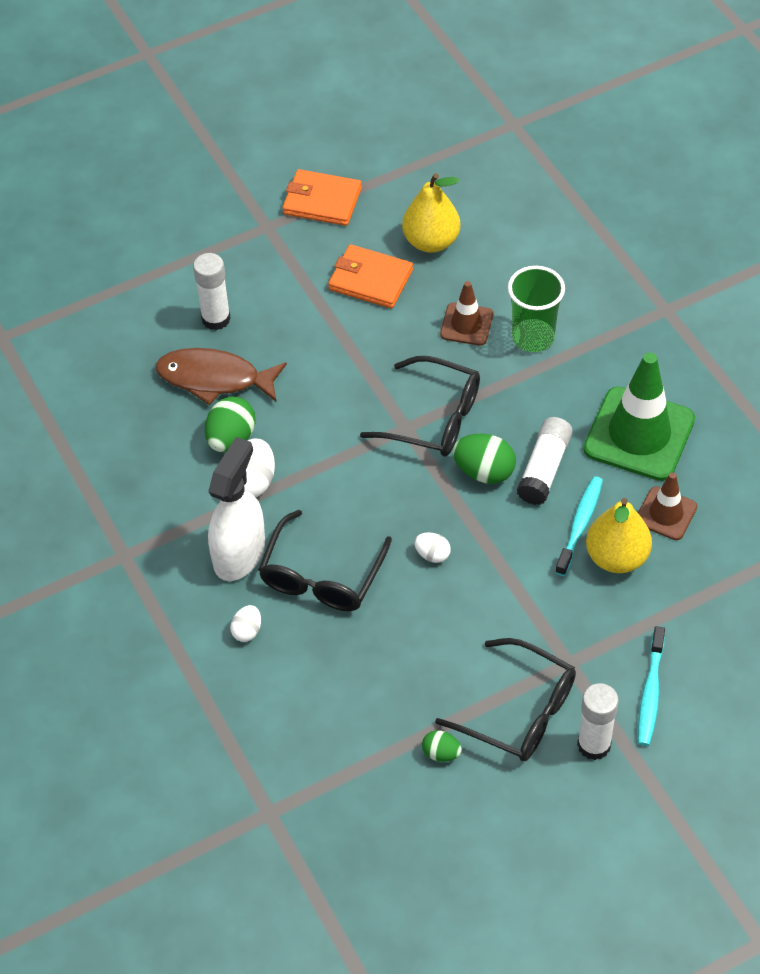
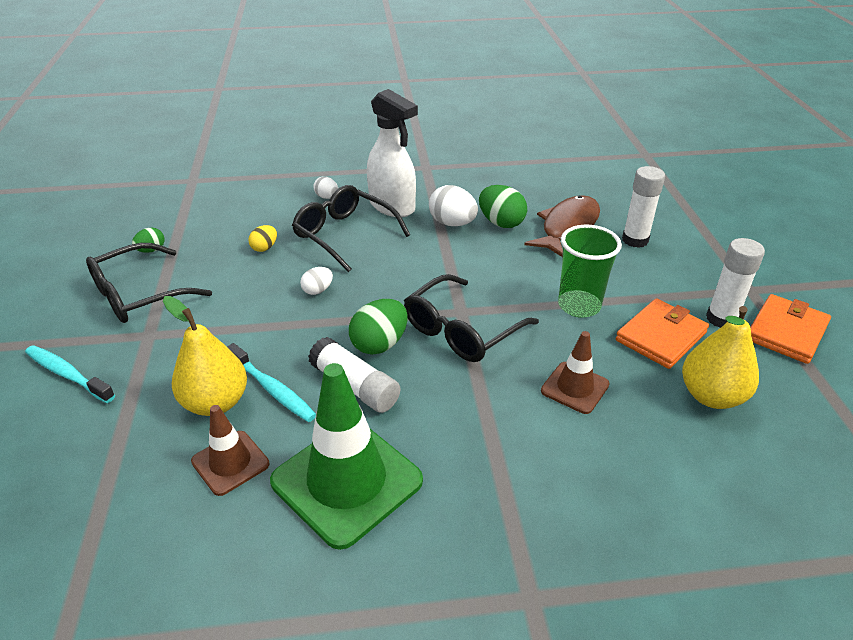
camera: 110 degrees right, 15 degrees down
(383, 641) = (264, 248): none -> yellow egg
(533, 337) = (535, 436): green cup -> green cup (579, 306)
(594, 745) = (67, 324): white glue stick -> white glue stick (721, 319)

